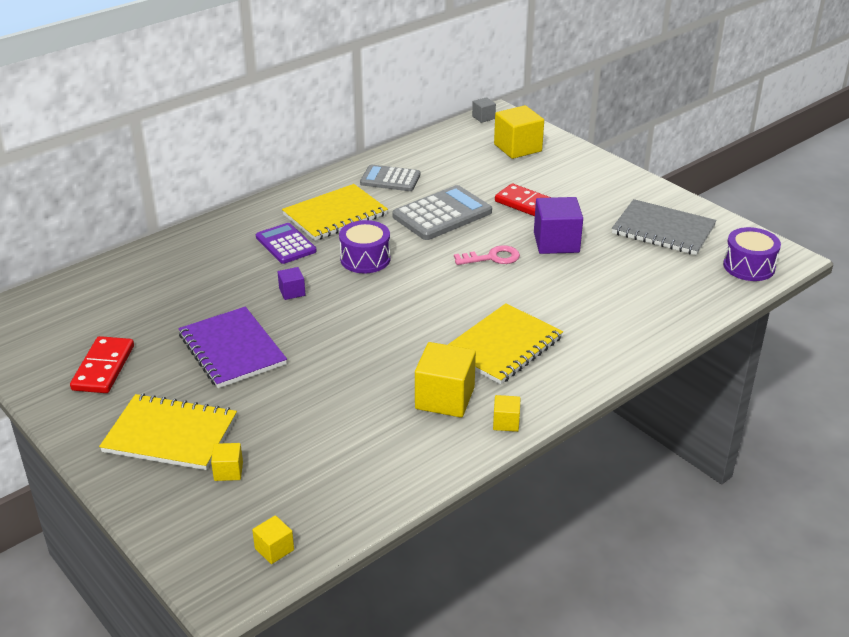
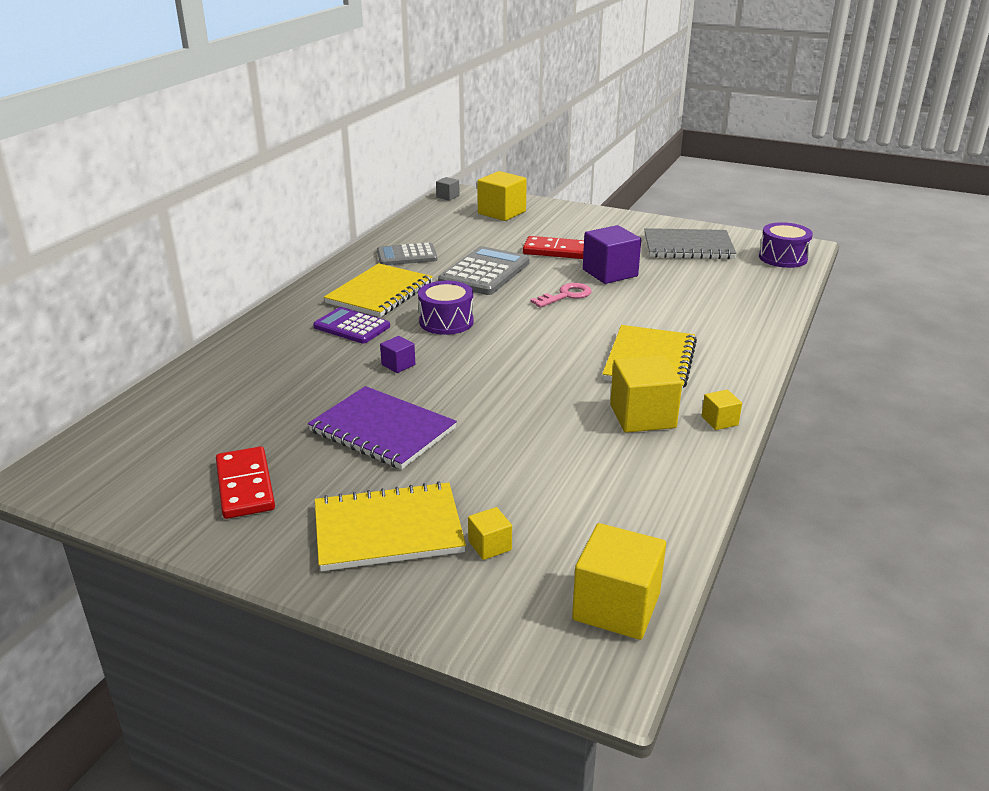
camera: 25 degrees left, 5 degrees down
(274, 549) = (616, 606): yellow cube -> yellow cube, size x2.00

